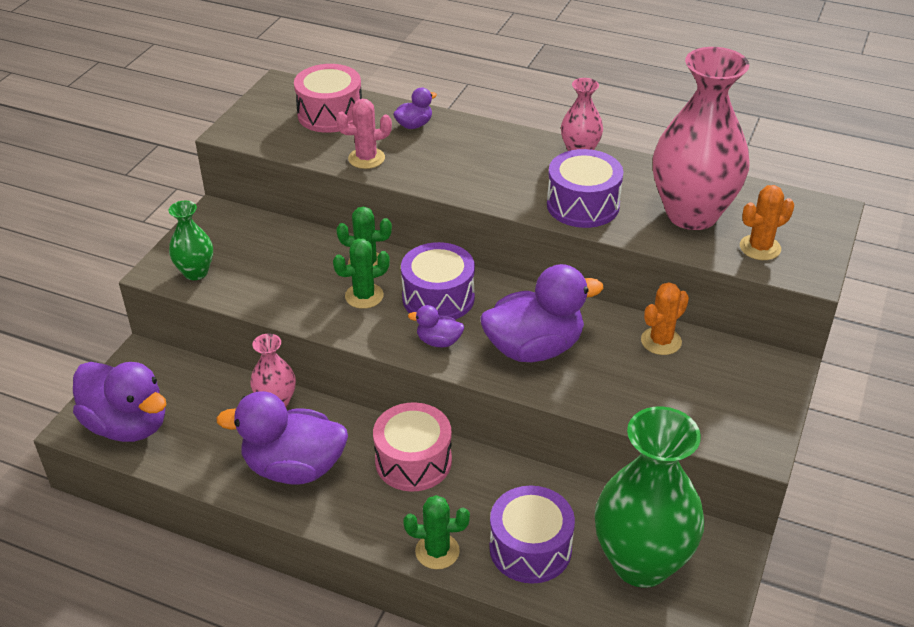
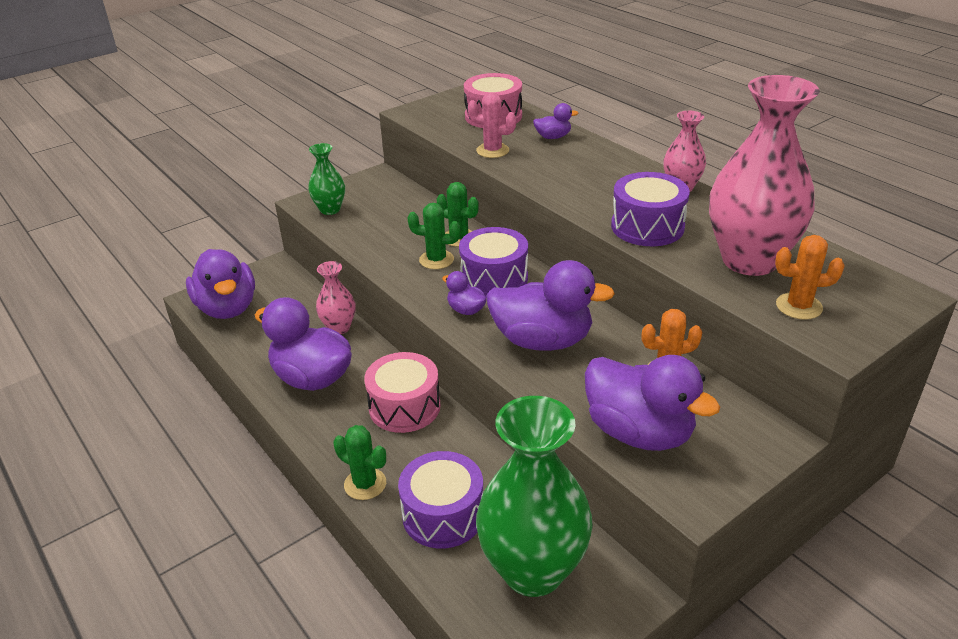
camera: 30 degrees right, 5 degrees down
(678, 405) = (639, 432): none -> purple duck

